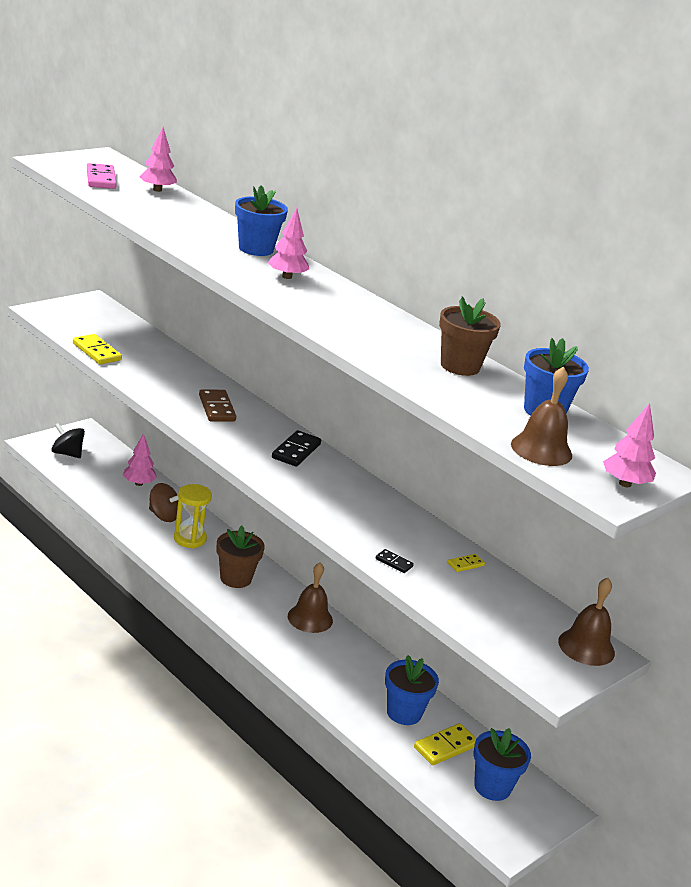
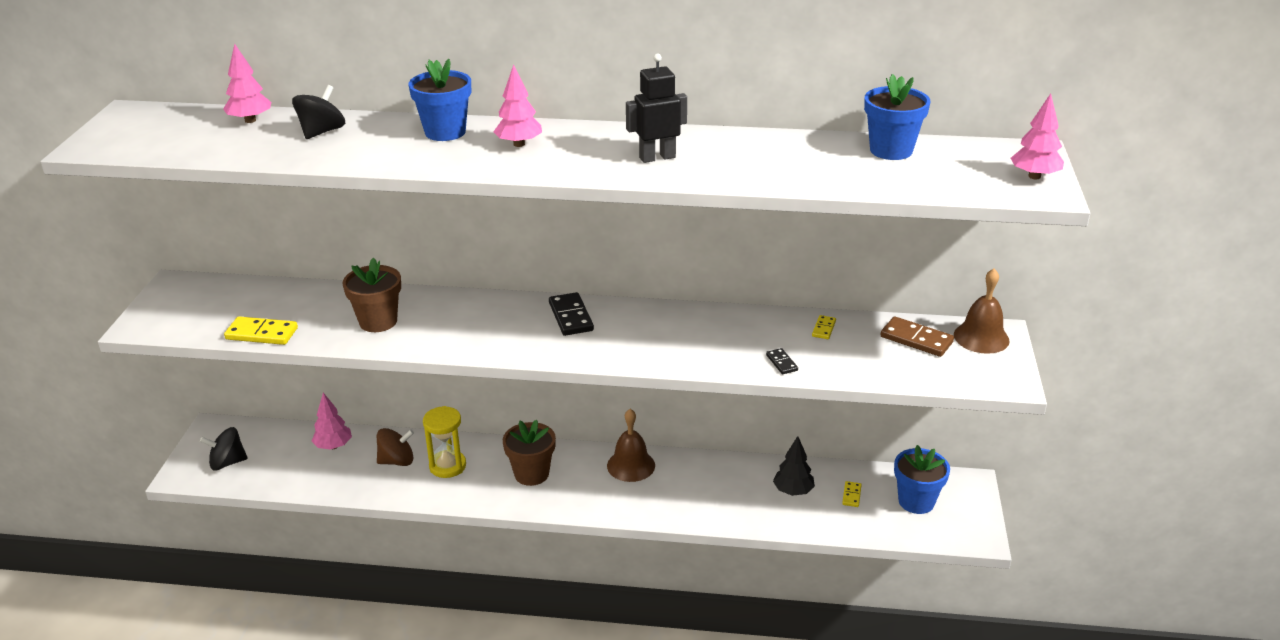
camera: 35 degrees left, 5 degrees up
(101, 179) = (177, 137): pink domino -> none
(184, 214) = (322, 132): none -> black spinning top
(216, 408) = (450, 320): brown domino -> brown domino (916, 339)
(360, 327) = (657, 157): none -> black robot
(394, 562) = (781, 363): black domino -> black domino turned 75 degrees clockwise
(404, 713) = (793, 491): blue flower pot -> black tree
(445, 747) = (851, 495): yellow domino -> yellow domino, size x0.54
(460, 366) = (778, 148): brown flower pot -> brown flower pot (378, 321)
(541, 449) = (948, 183): brown bell -> none

